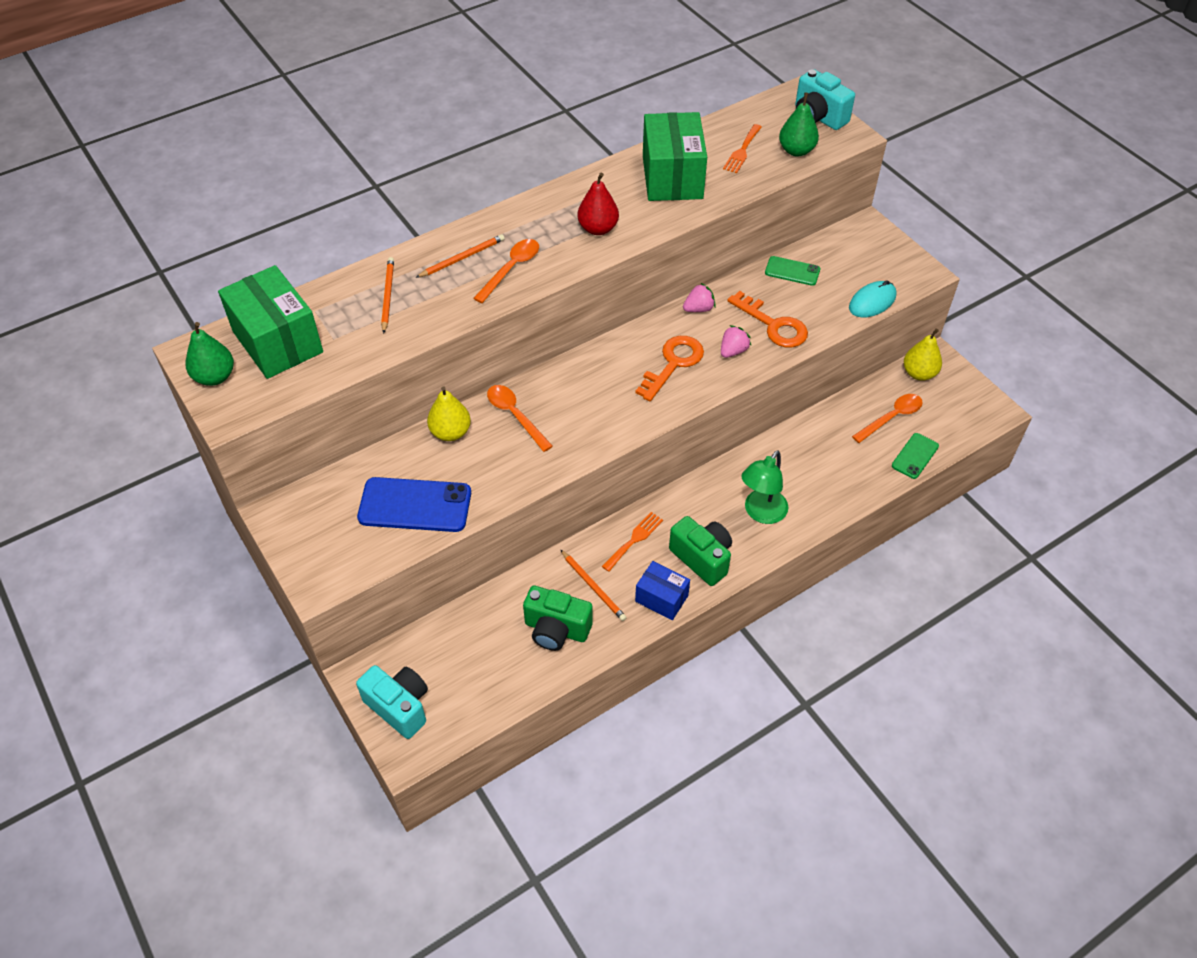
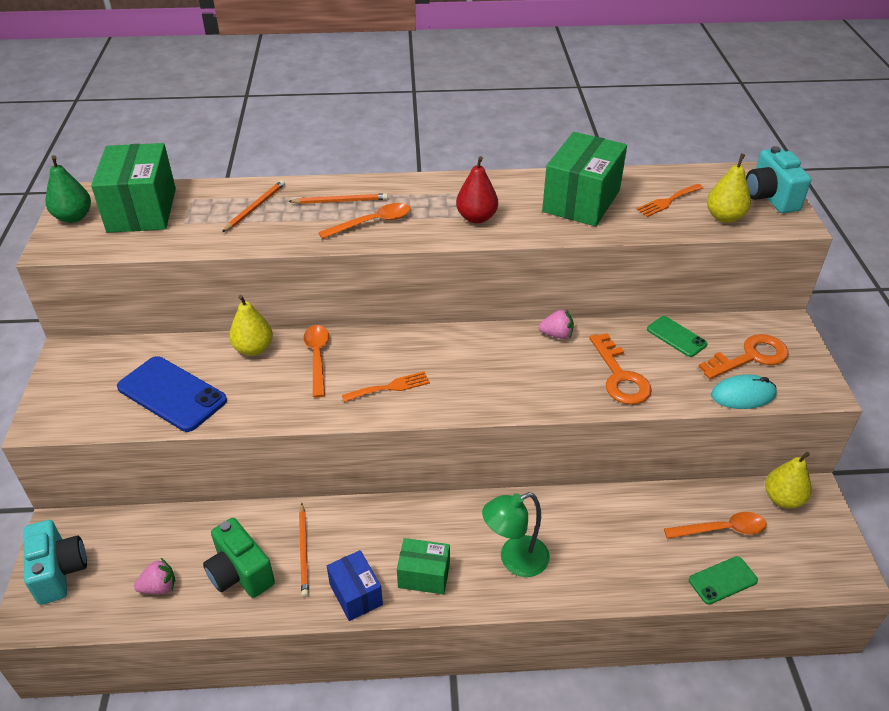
camera: 30 degrees right, 10 degrees down
(634, 540) = (374, 526): orange fork -> orange fork (390, 387)
(673, 363) = (494, 372): orange key -> orange key (750, 357)
(702, 558) = (424, 575): green camera -> green box
(733, 351) = (561, 383): pink strawberry -> pink strawberry (159, 587)
(796, 151) = (724, 217): green pear -> yellow pear

